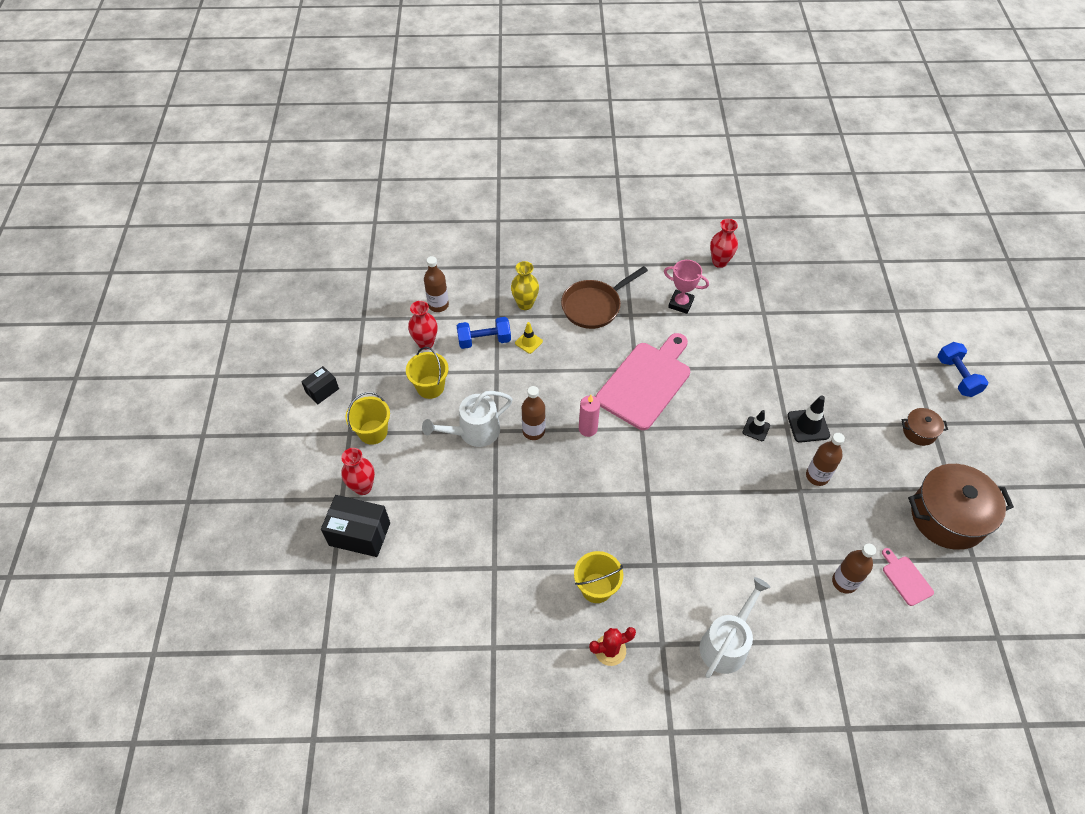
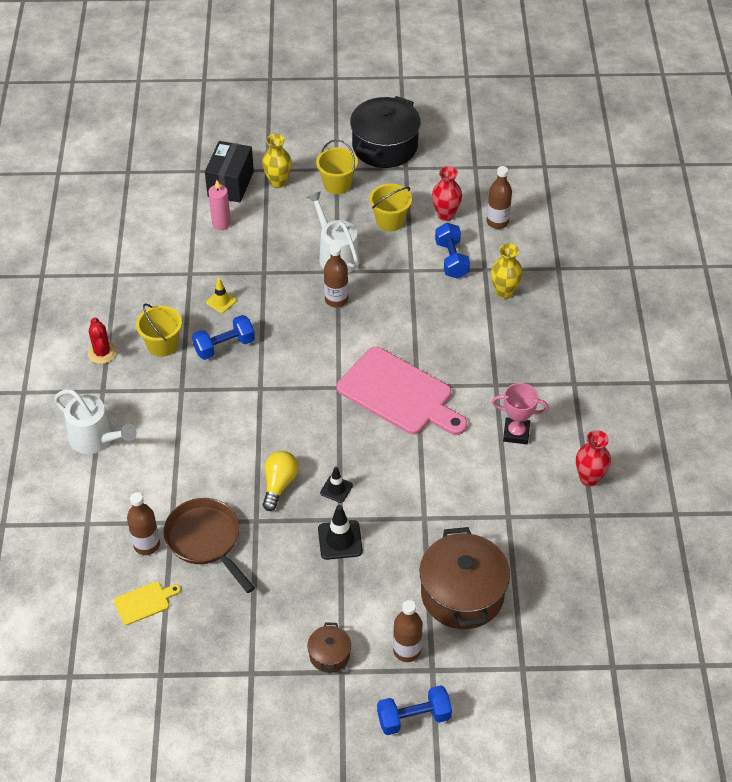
camera: 90 degrees right, 5 degrees down
(322, 390) = (385, 146): black box -> black pot
(363, 487) = (278, 182): red vase -> yellow vase
(528, 342) = (450, 295): yellow traffic cone -> yellow traffic cone (221, 301)
(588, 429) = (338, 342): pink candle -> pink candle (221, 224)
(594, 306) = (506, 352): brown pan -> brown pan (206, 540)
(596, 527) = (224, 346): none -> blue dumbbell
(680, 303) = (516, 433): pink trophy -> pink trophy turned 75 degrees clockwise
(758, 473) = (279, 484): none -> yellow light bulb
(817, 476) = (273, 539): brown bottle -> brown bottle (407, 650)
(906, 578) = (144, 602): pink cutting board -> yellow cutting board
(947, 516) = (214, 660): brown pot -> brown pot (462, 594)

